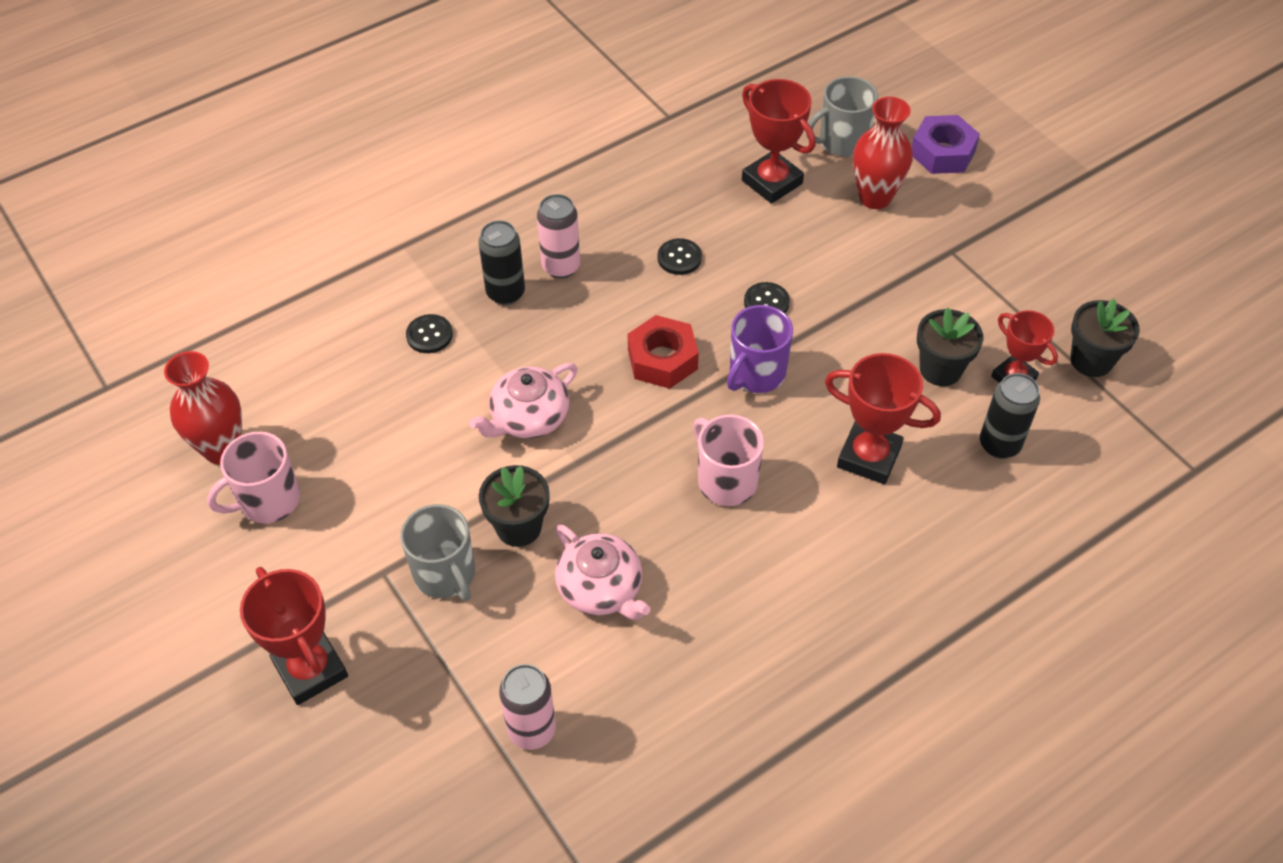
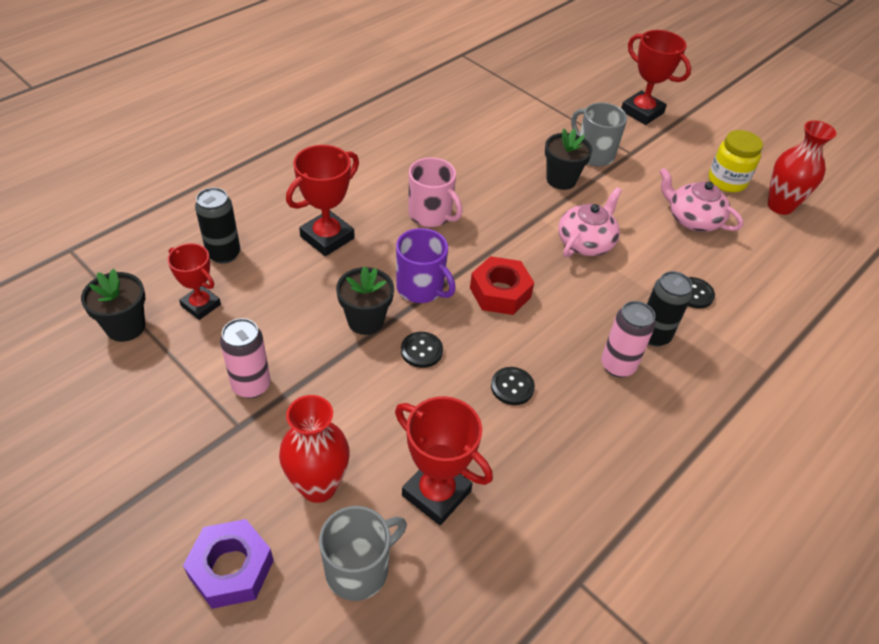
camera: 165 degrees right, 5 degrees down
(268, 501) = (727, 181): pink mug -> yellow jar
(532, 730) = (512, 98): pink can -> pink can (251, 385)
(601, 588) = (497, 154): pink teapot -> pink teapot (692, 219)
(756, 374) = (421, 288): purple mug -> purple mug turned 105 degrees clockwise
(869, 457) = (327, 237): red trophy -> red trophy turned 60 degrees counterclockwise
(940, 369) = (264, 306): black flower pot -> black flower pot (365, 320)

